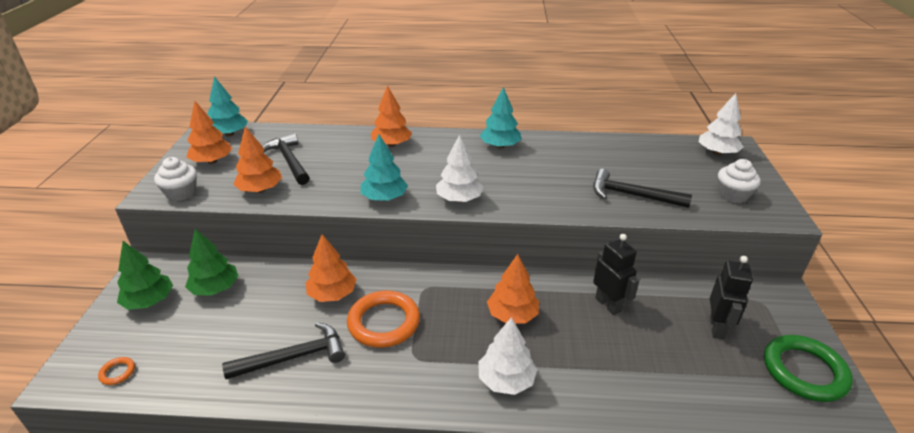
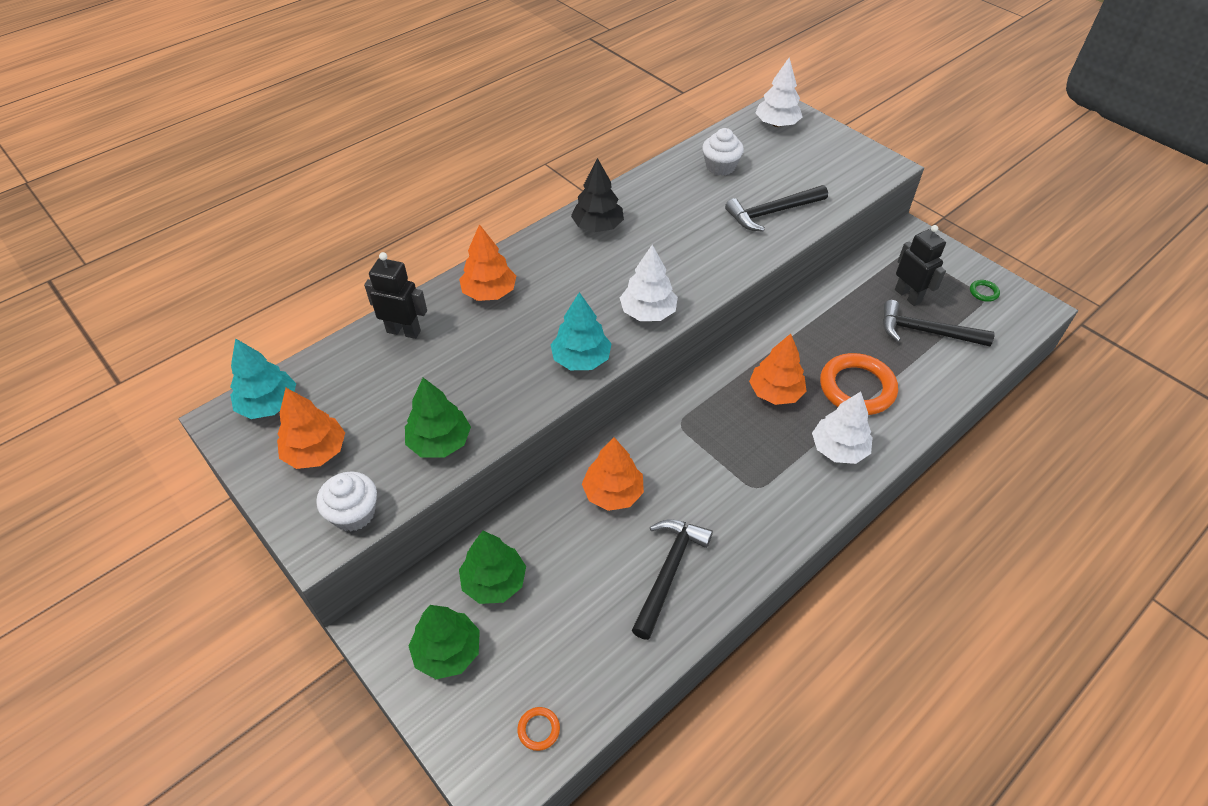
camera: 45 degrees left, 15 degrees up
(260, 190) = (440, 442): orange tree -> green tree
(289, 160) = (409, 387): black hammer -> black hammer (925, 331)
(384, 322) = (693, 480): orange ring -> orange ring (857, 388)
(500, 146) = (597, 226): turquoise tree -> black tree
(608, 304) = (825, 330): black robot -> black robot (404, 331)
(732, 195) = (836, 165): white cupcake -> white cupcake (720, 167)
(804, 371) = (983, 292): green ring -> green ring, size x0.42

